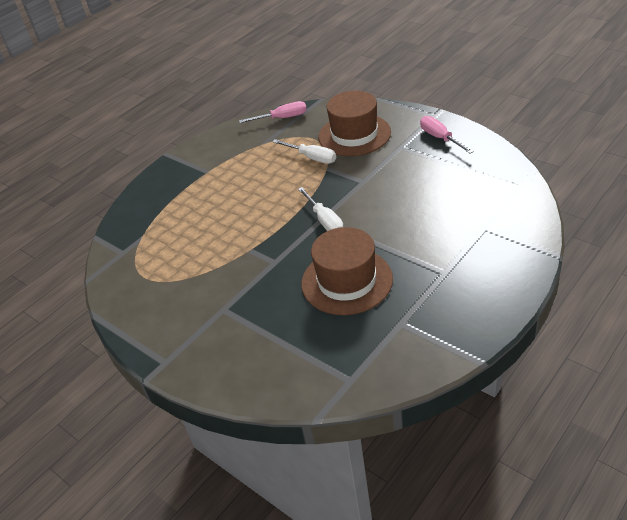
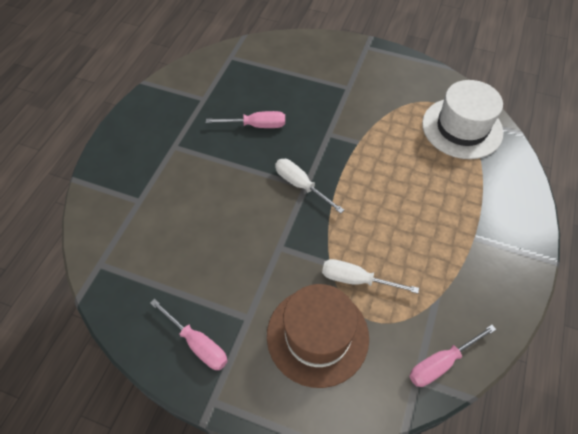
camera: 155 degrees right, 15 degrees up
(143, 248) = (462, 128): none -> white hat
(347, 281) = (256, 125): brown hat -> pink screwdriver

